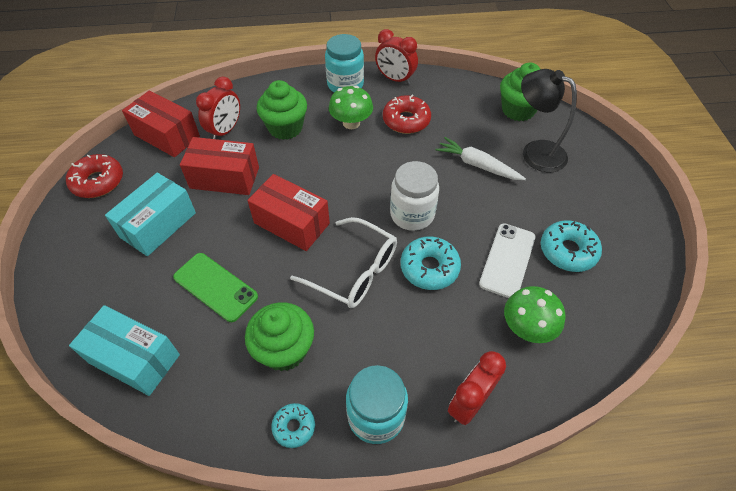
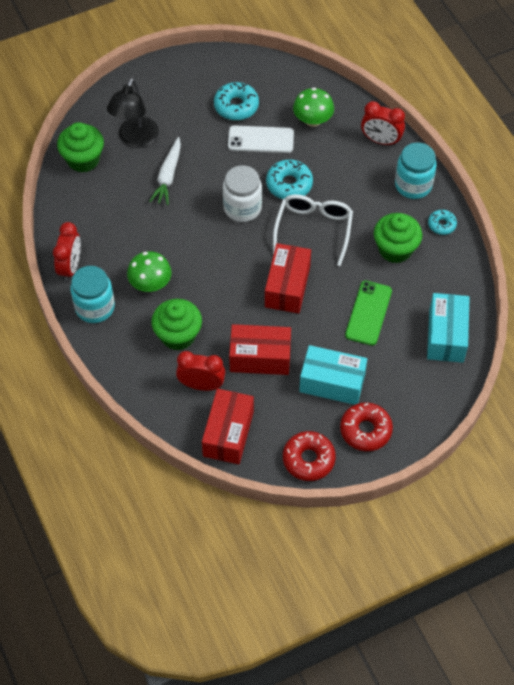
camera: 110 degrees left, 5 degrees up
(225, 177) = (260, 357): red box -> red box turned 75 degrees counterclockwise
(406, 120) = (130, 241): red donut -> red donut (365, 430)

